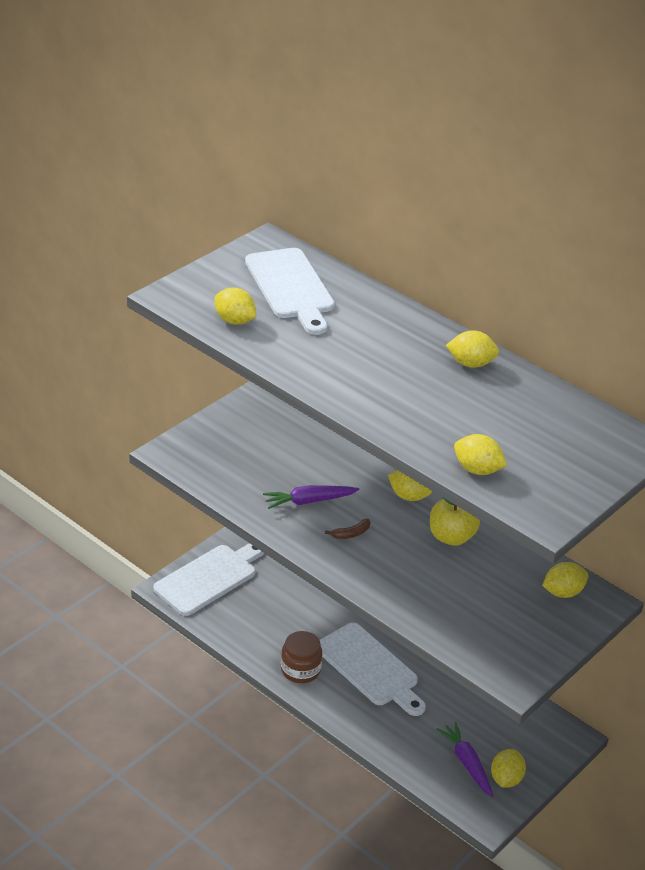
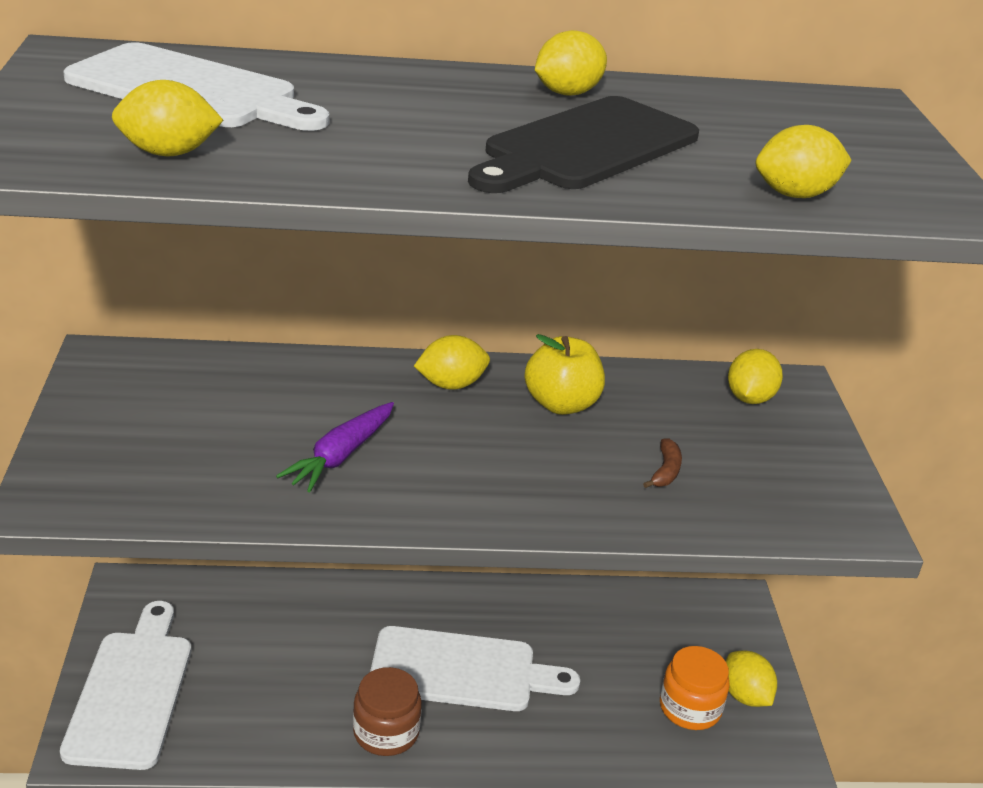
camera: 45 degrees left, 5 degrees down
(351, 534) = (448, 466): brown banana -> brown banana (665, 471)
(422, 398) = (586, 147): none -> black cutting board
(466, 763) = (690, 708): purple carrot -> orange jar

